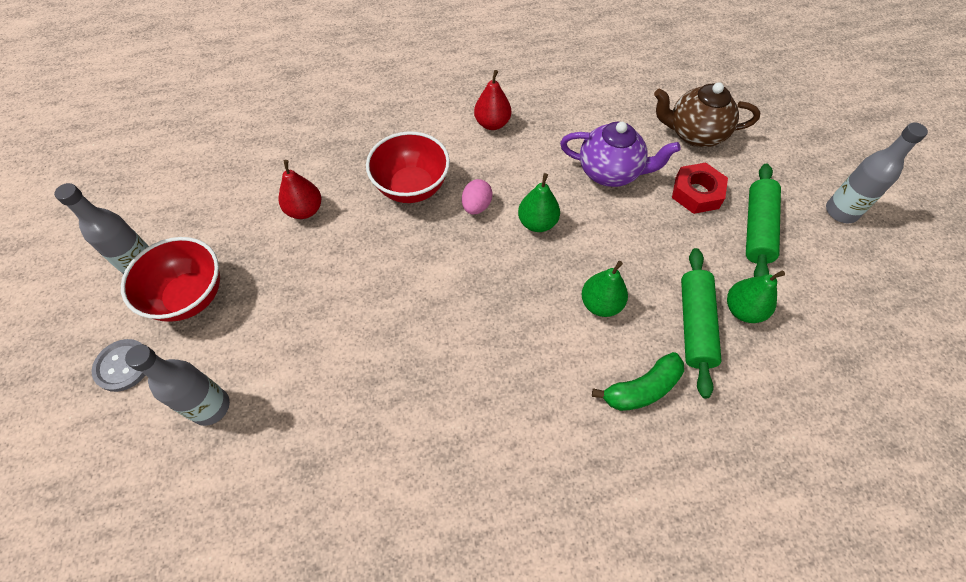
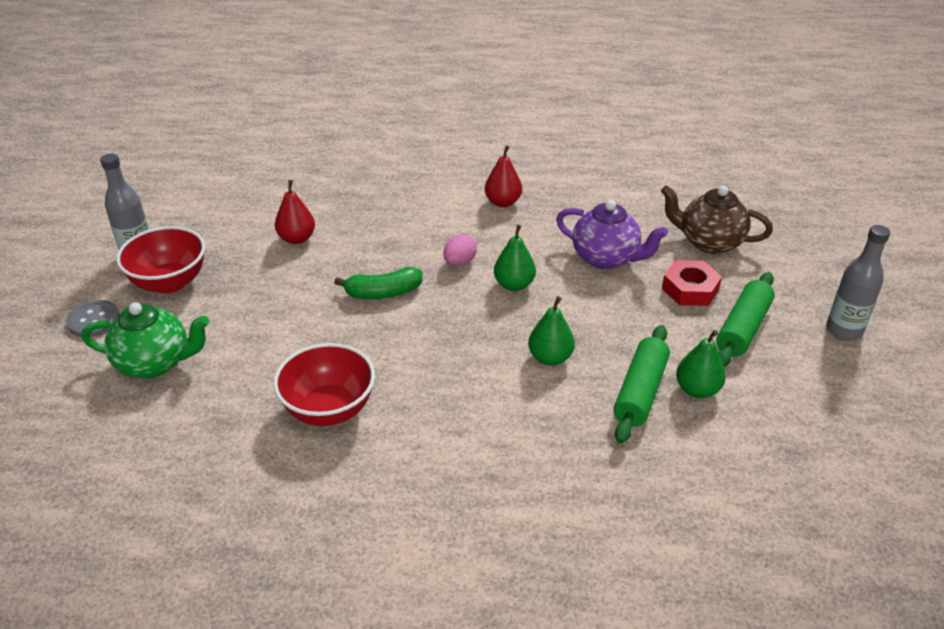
camera: 15 degrees right, 20 degrees down
(211, 407) = (155, 363): grey bottle -> green teapot
(412, 187) = (403, 238): red bowl -> red bowl (329, 409)
(641, 389) = (562, 430): green banana -> green banana (383, 293)

